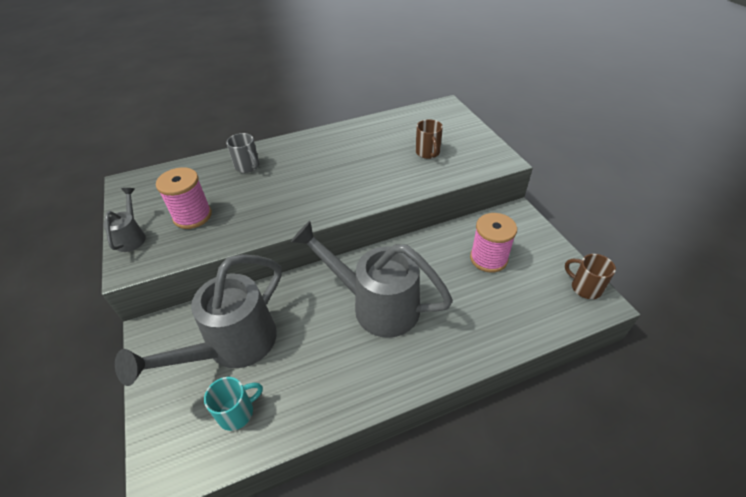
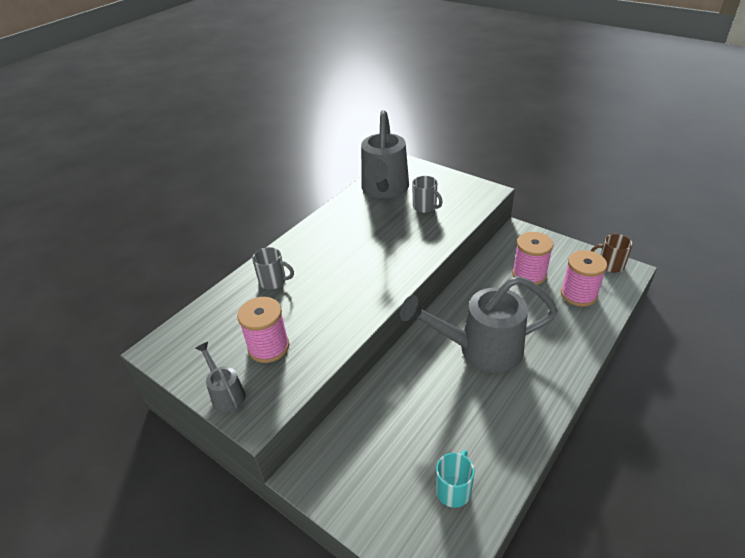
camera: 30 degrees left, 5 degrees down
(232, 346) = (395, 444): grey watering can -> grey watering can (384, 190)
(428, 153) = (425, 207): brown mug -> grey mug
(521, 301) = (578, 294): none -> pink spool

